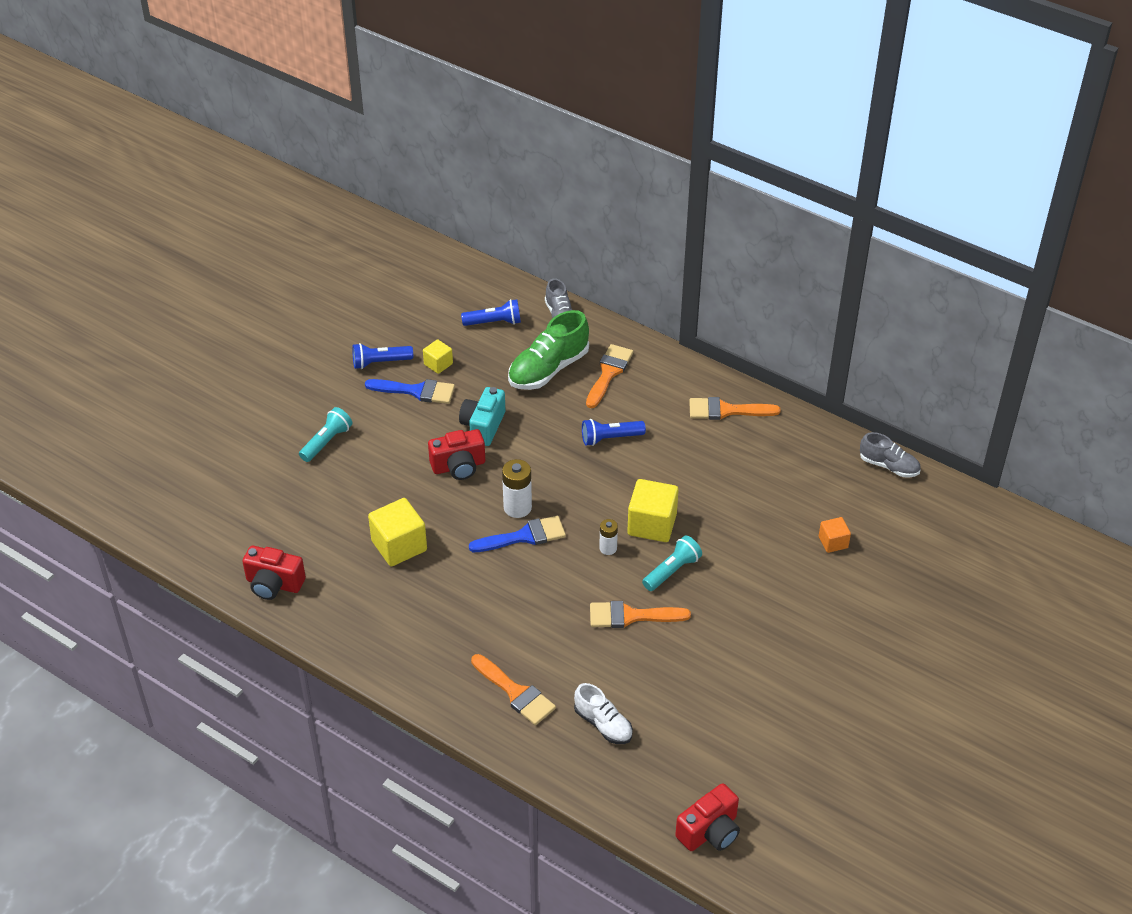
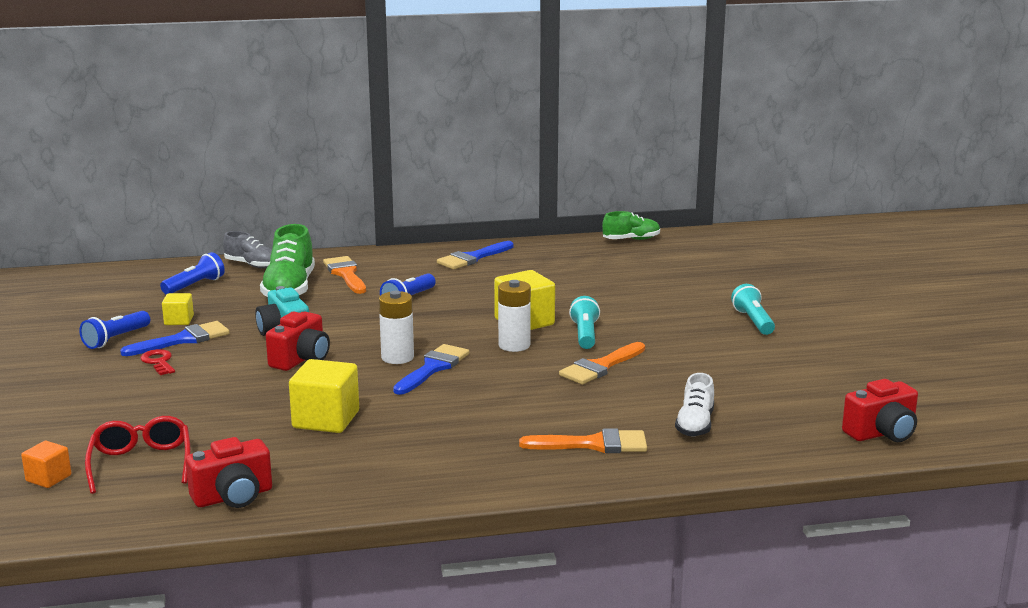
camera: 45 degrees left, 25 degrees down
(263, 515) = (141, 463): none -> red glasses
(327, 442) = (137, 397): turquoise flashlight -> turquoise flashlight (753, 321)
(377, 409) = (158, 362): none -> red key
(603, 724) = (695, 425): white shoe -> white shoe turned 105 degrees clockwise
(608, 548) = (514, 345): white battery -> white battery, size x1.64
(710, 831) = (882, 433): red camera -> red camera turned 60 degrees clockwise
(726, 410) = (473, 258): orange brush -> blue brush
(833, 542) = (665, 279): orange cube -> orange cube (48, 478)
(889, 466) = (631, 239): grey shoe -> green shoe

